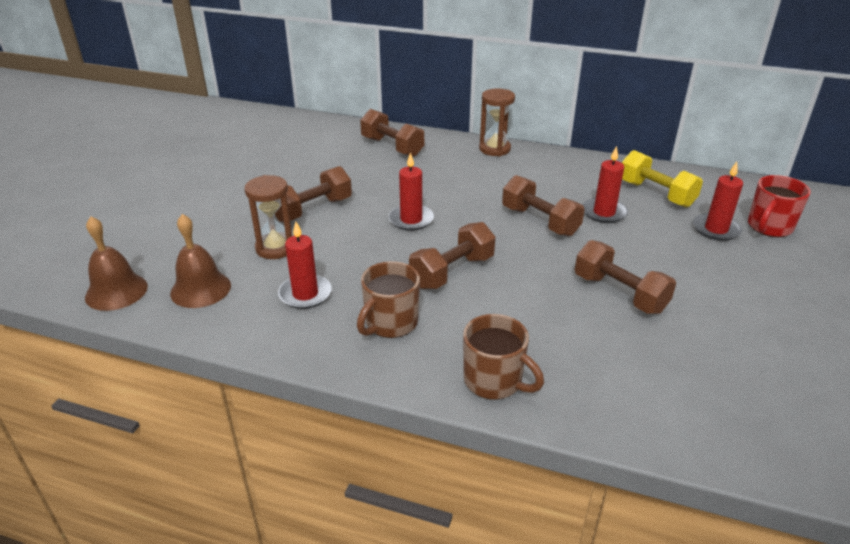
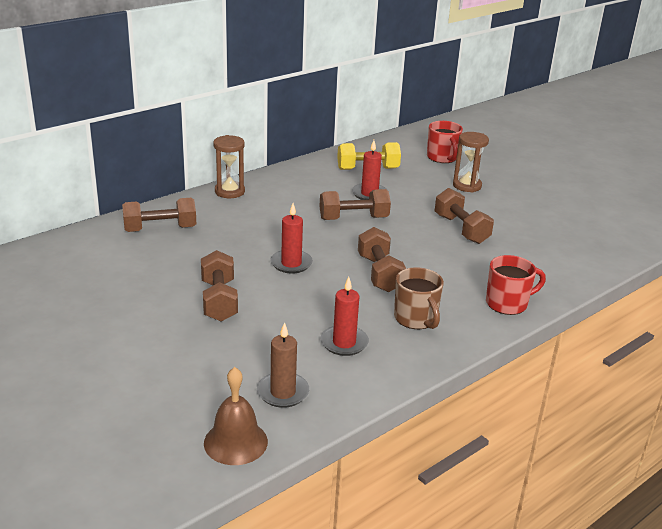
camera: 60 degrees left, 5 degrees down
(200, 289) = (283, 392): brown bell -> brown candle
(275, 248) = (260, 337): brown hourglass -> brown hourglass (467, 186)
(494, 381) = (507, 304): brown mug -> red mug
(619, 293) = (461, 229): brown dumbbell -> brown dumbbell turned 75 degrees clockwise
(716, 229) = (428, 172): red candle -> none

